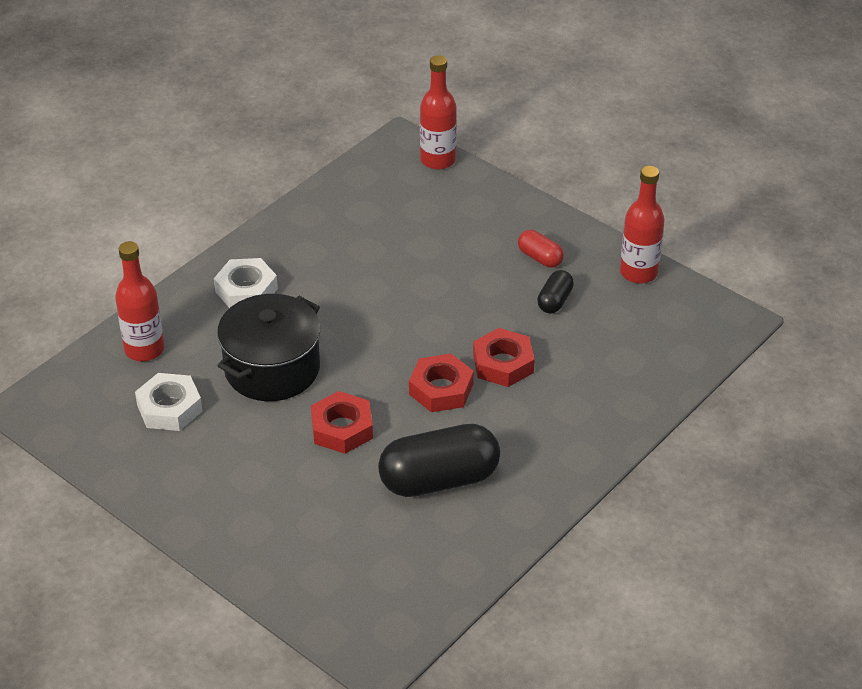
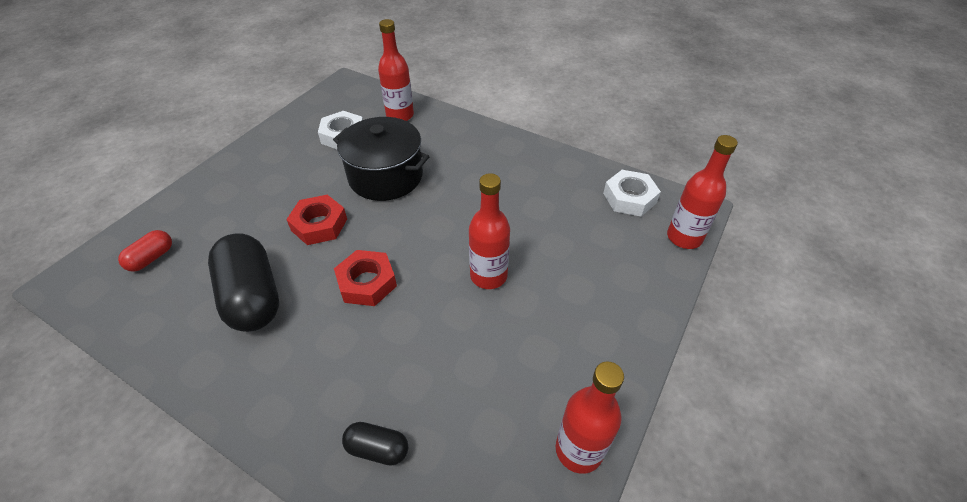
camera: 80 degrees right, 5 degrees up
(246, 290) = (470, 150): white nut -> white nut (629, 198)
(453, 299) = (488, 276): none -> red bottle
(503, 363) = (404, 327): red nut -> none
(540, 258) = (571, 340): red capsule -> red capsule (152, 258)
(554, 301) = (506, 362): black capsule -> black capsule (377, 449)

